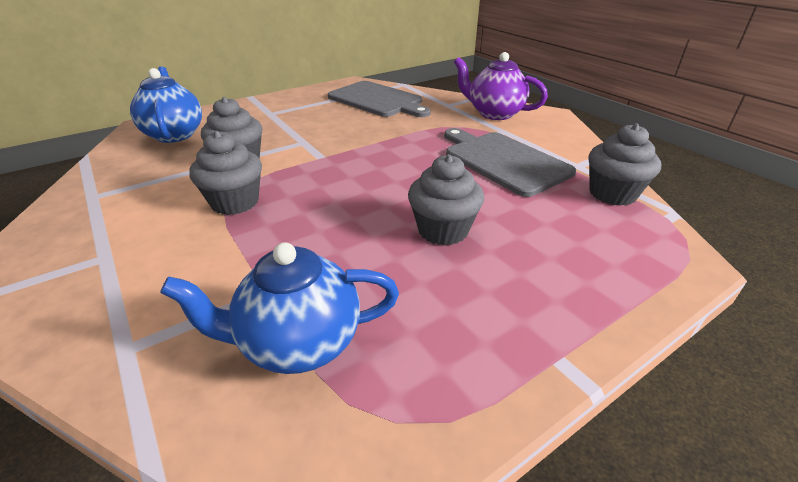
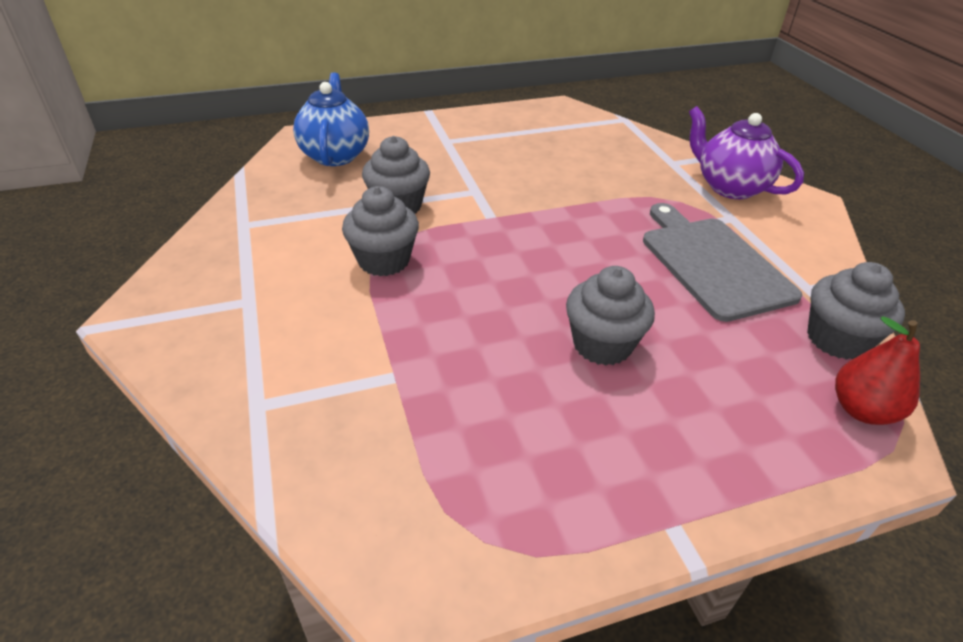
camera: 15 degrees right, 5 degrees up
(299, 343) = (414, 439): blue teapot -> none
(377, 100) = (582, 140): grey cutting board -> none
(654, 236) = (862, 410): none -> red pear

